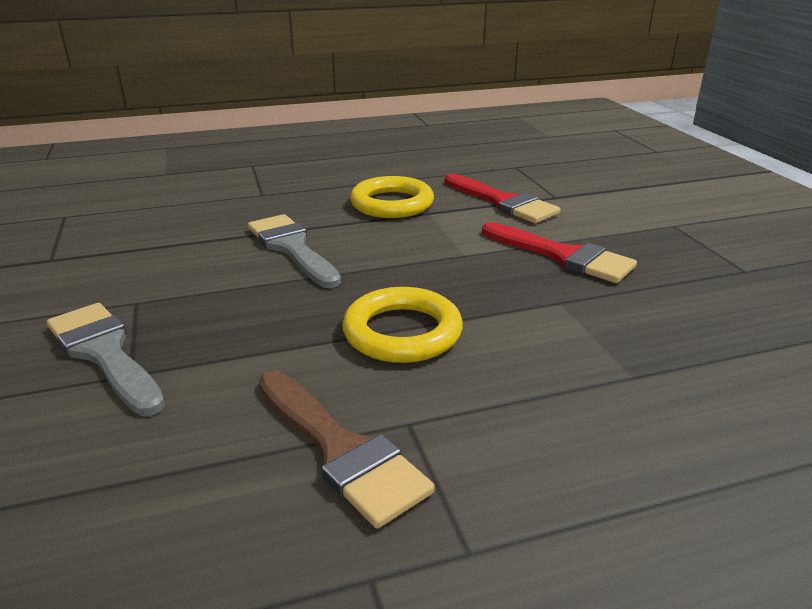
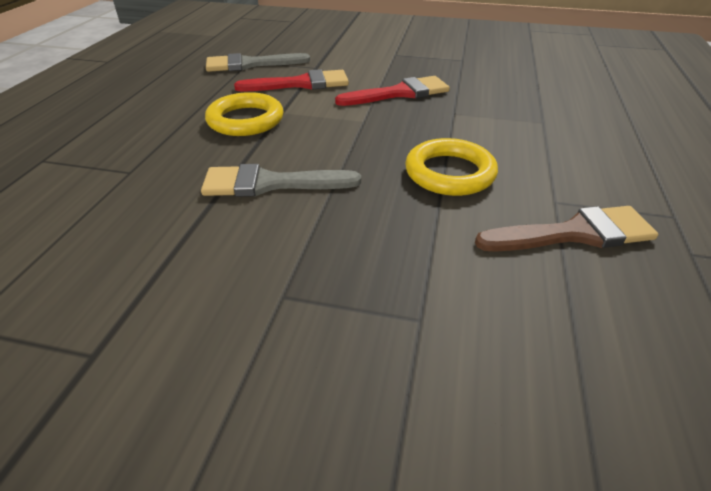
camera: 60 degrees left, 10 degrees up
(104, 353) = (371, 332): grey brush -> grey brush (250, 64)

